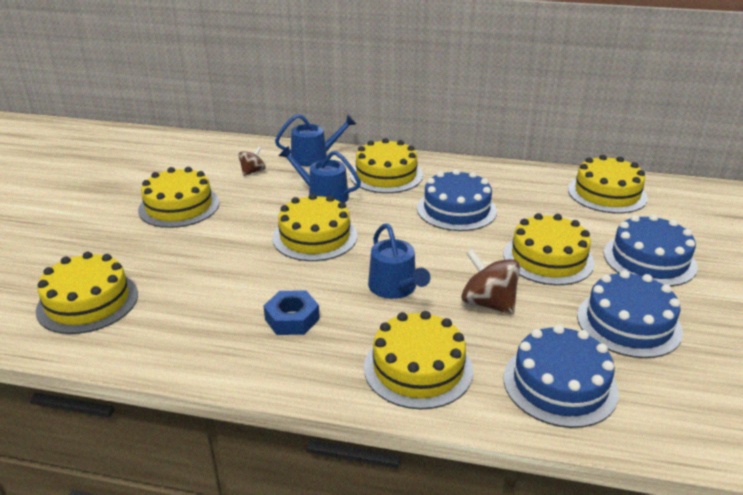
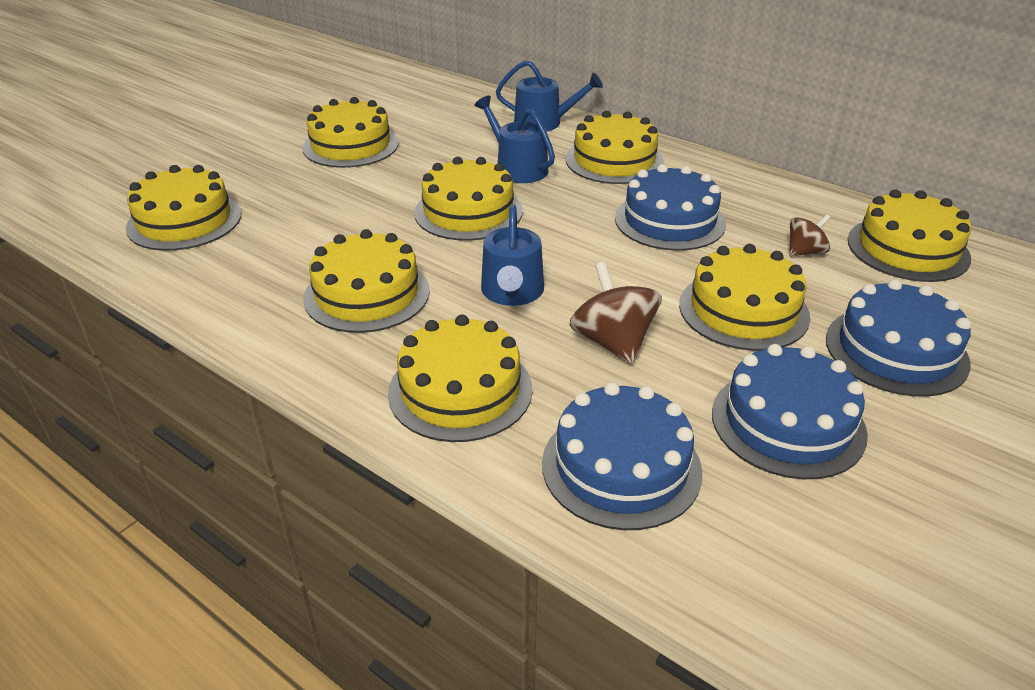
camera: 25 degrees right, 5 degrees up
(252, 171) = (460, 125): brown spinning top -> brown spinning top (805, 252)
(292, 319) = (367, 294): blue nut -> yellow cake

